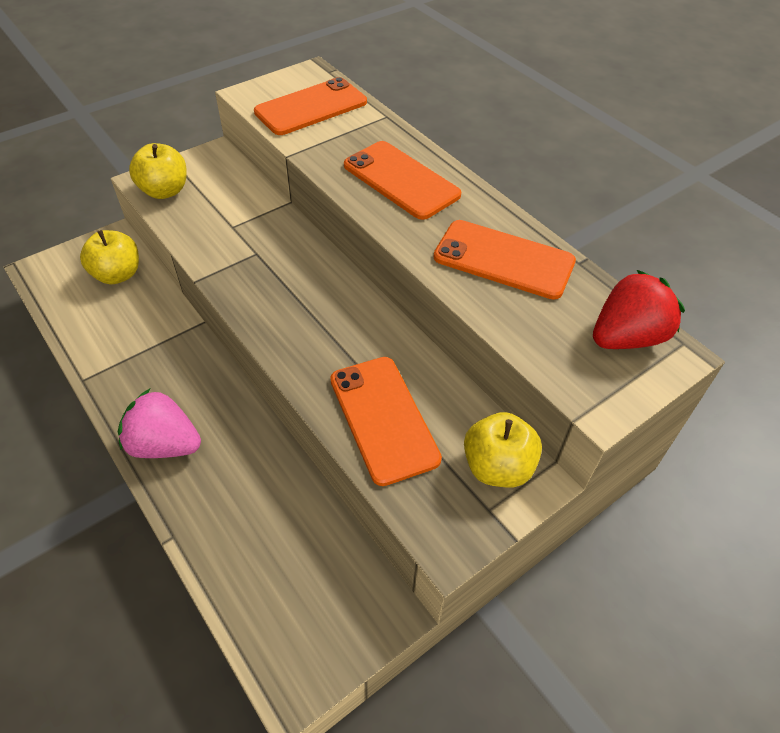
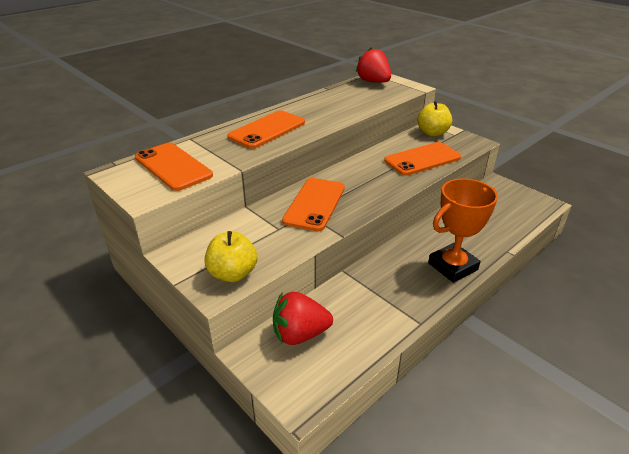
camera: 95 degrees left, 15 degrees down
(118, 274) = (300, 334): yellow apple -> red strawberry
(164, 445) = (453, 266): pink strawberry -> orange trophy
(503, 260) = (332, 103): orange phone -> orange phone (315, 204)

